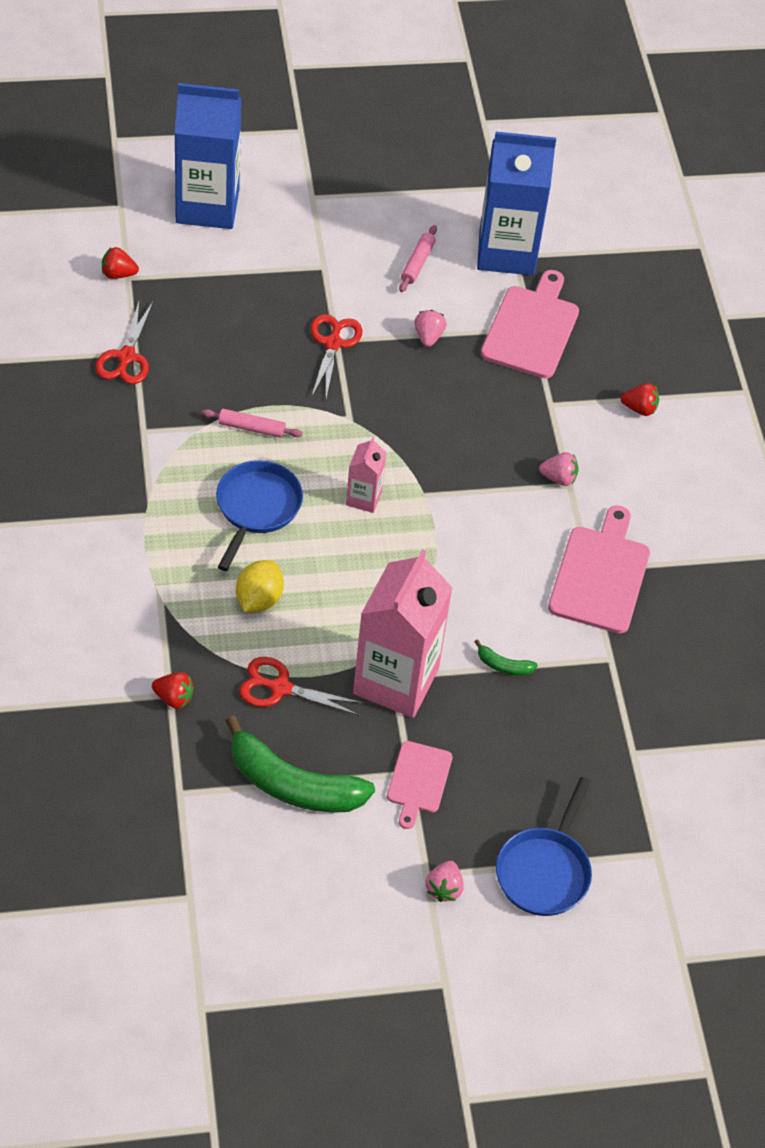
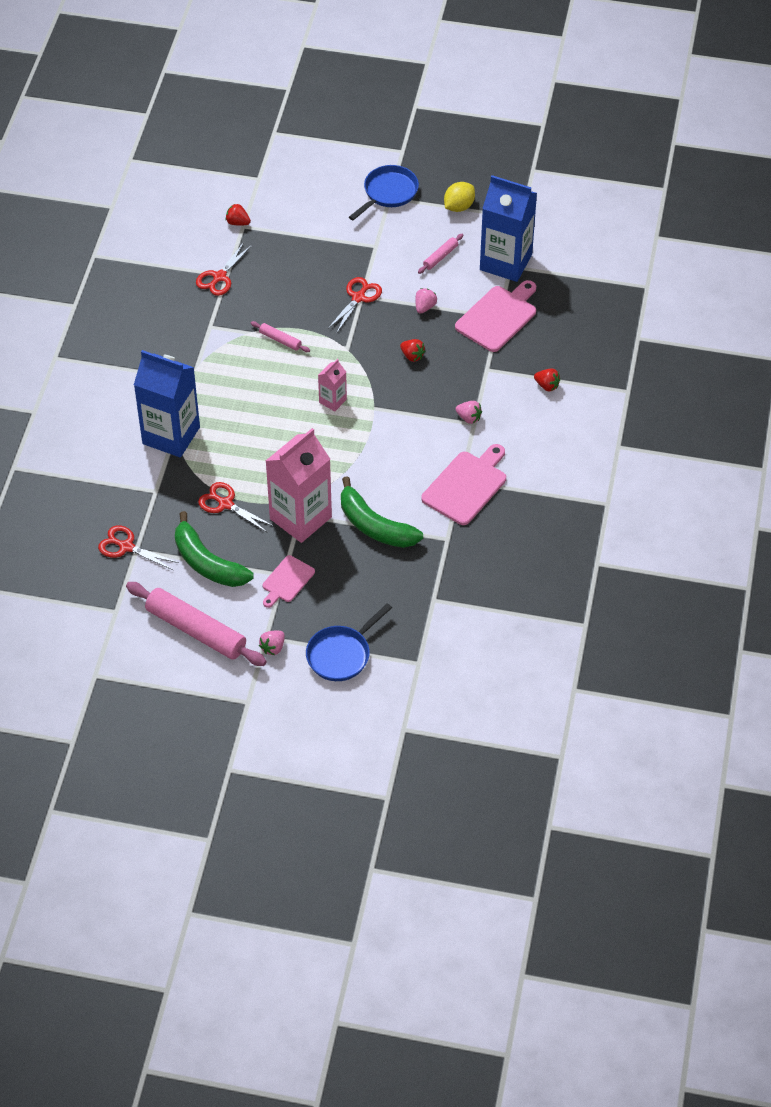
camera: 25 degrees right, 0 degrees up
(163, 791) = (126, 547): none -> red scissors
(174, 698) = (157, 493): red strawberry -> red strawberry (412, 356)
(207, 206) = (316, 190): blue carton -> blue carton (171, 435)
(256, 508) = (260, 391): blue pan -> blue pan (388, 193)
(259, 599) = (236, 447): yellow lemon -> yellow lemon (459, 207)
(322, 893) = (196, 630): none -> pink rolling pin
(503, 665) = (374, 525): green banana -> green banana, size x2.37

